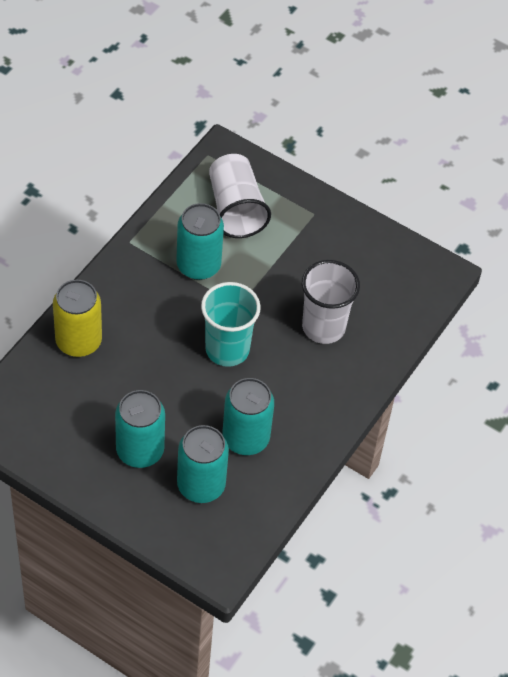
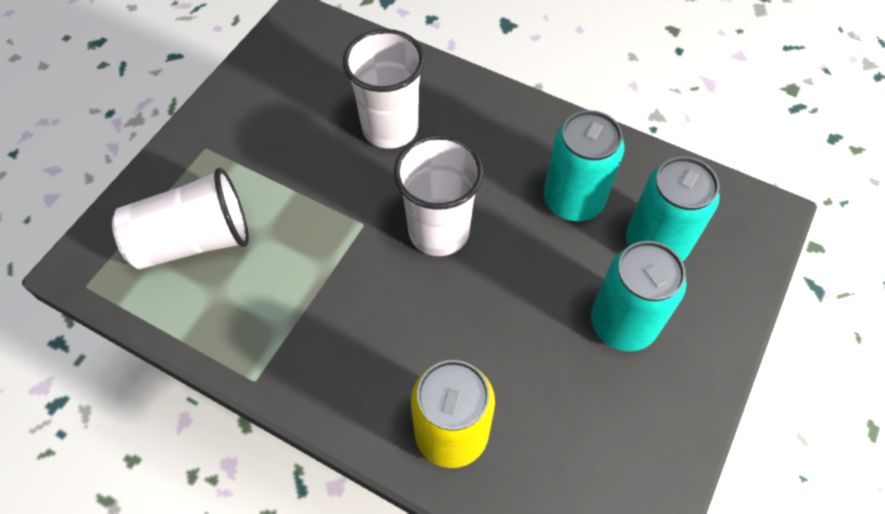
camera: 90 degrees left, 5 degrees up
(198, 265) = (297, 279): turquoise can -> none
(227, 349) = (439, 231): turquoise cup -> white cup

